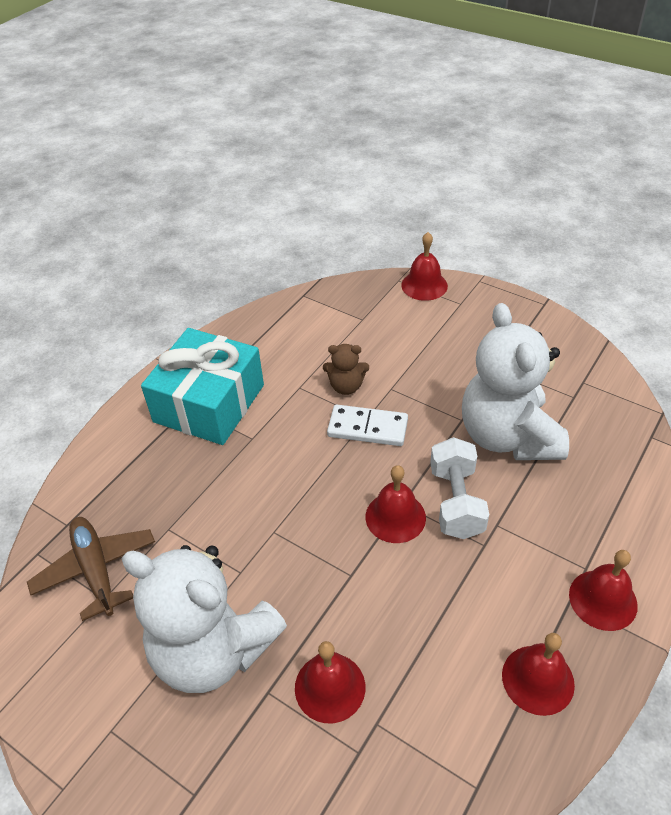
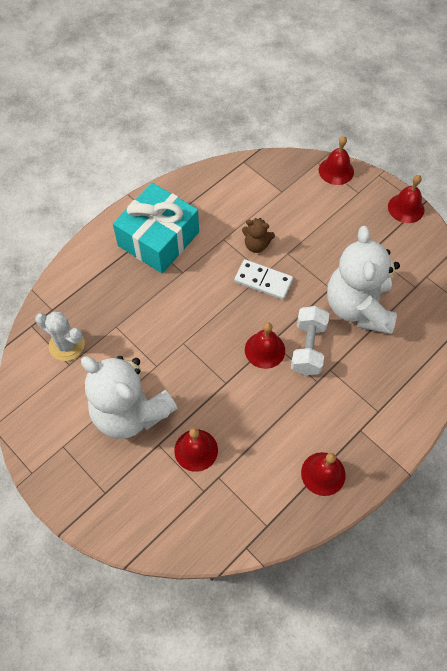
camera: 10 degrees right, 15 degrees up
(96, 570) = (67, 345): brown plane -> white cactus
(603, 599) = (381, 434): red bell -> red bell (406, 208)

